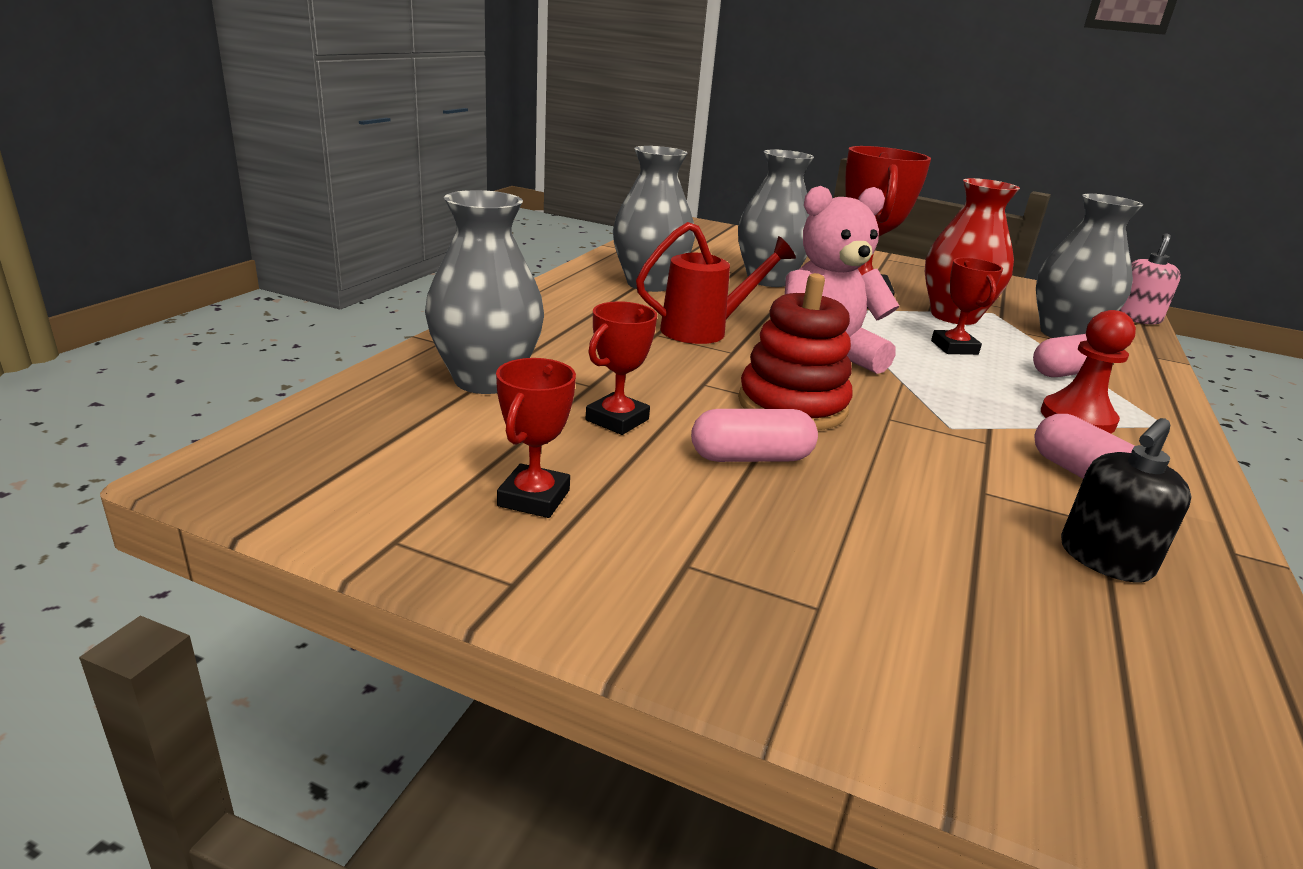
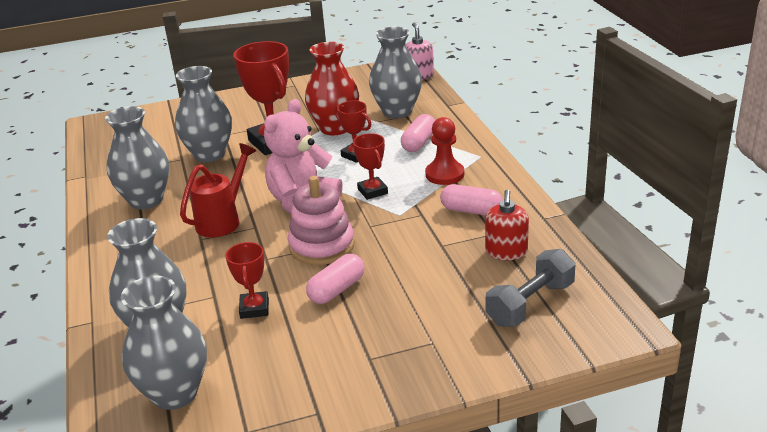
camera: 35 degrees left, 5 degrees up
(396, 446) = (175, 393): none -> grey vase
(534, 498) = (274, 373): red trophy -> red trophy (372, 191)
(792, 405) = (322, 246): red stacking toy -> pink stacking toy
(1087, 665) = (530, 304): none -> grey dumbbell
(1104, 559) = (506, 252): black soap dispenser -> red soap dispenser

